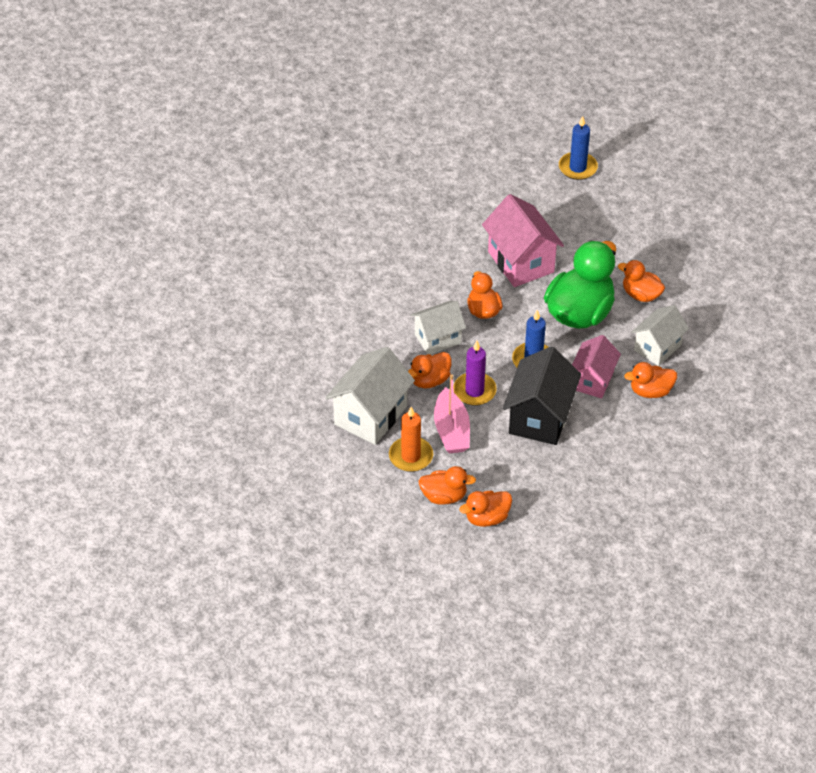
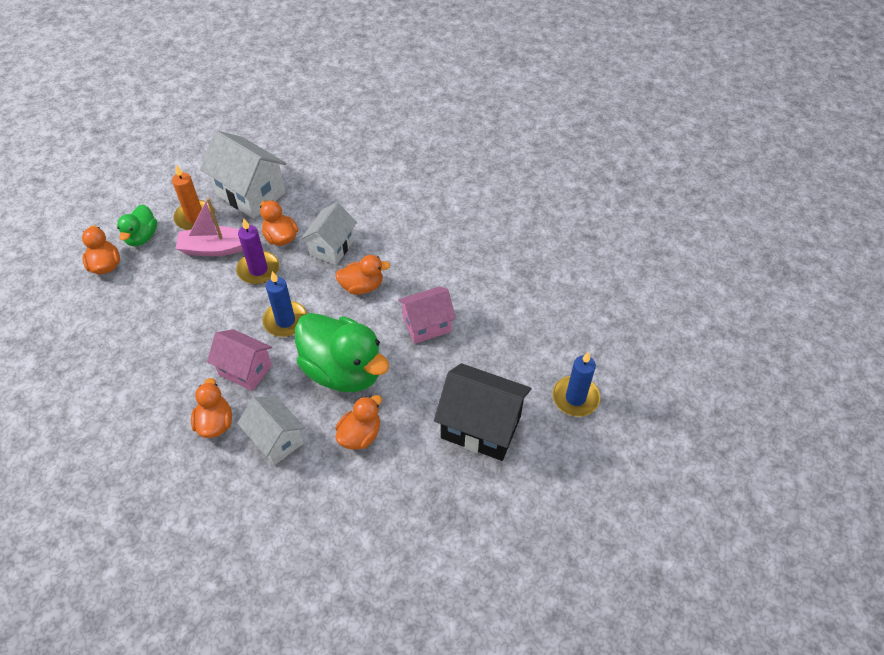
camera: 95 degrees right, 5 degrees up
(437, 338) = (332, 247): white house -> white house turned 45 degrees clockwise
(444, 496) = (142, 237): orange duck -> green duck
(520, 262) = (427, 325): pink house -> pink house, size x0.66
(540, 417) = (209, 318): black house -> black house (481, 427)

